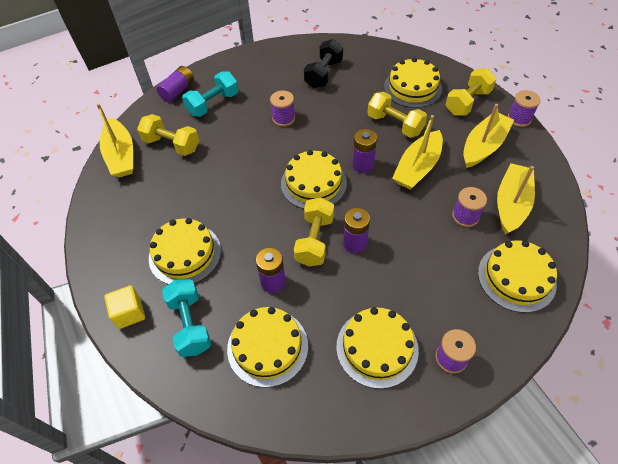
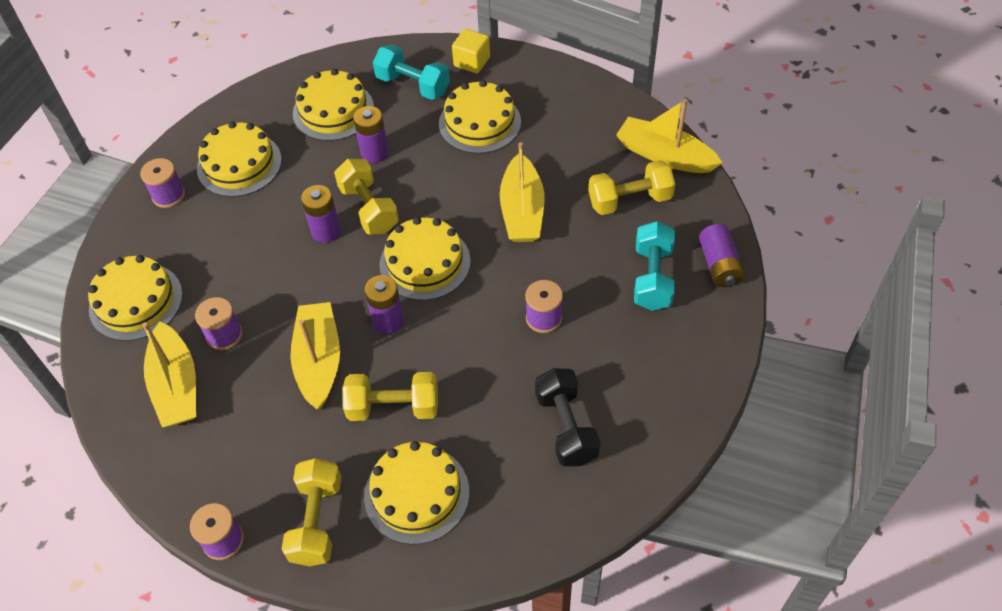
camera: 140 degrees right, 0 degrees up
(483, 146) = (252, 452): yellow boat -> yellow boat (522, 211)

